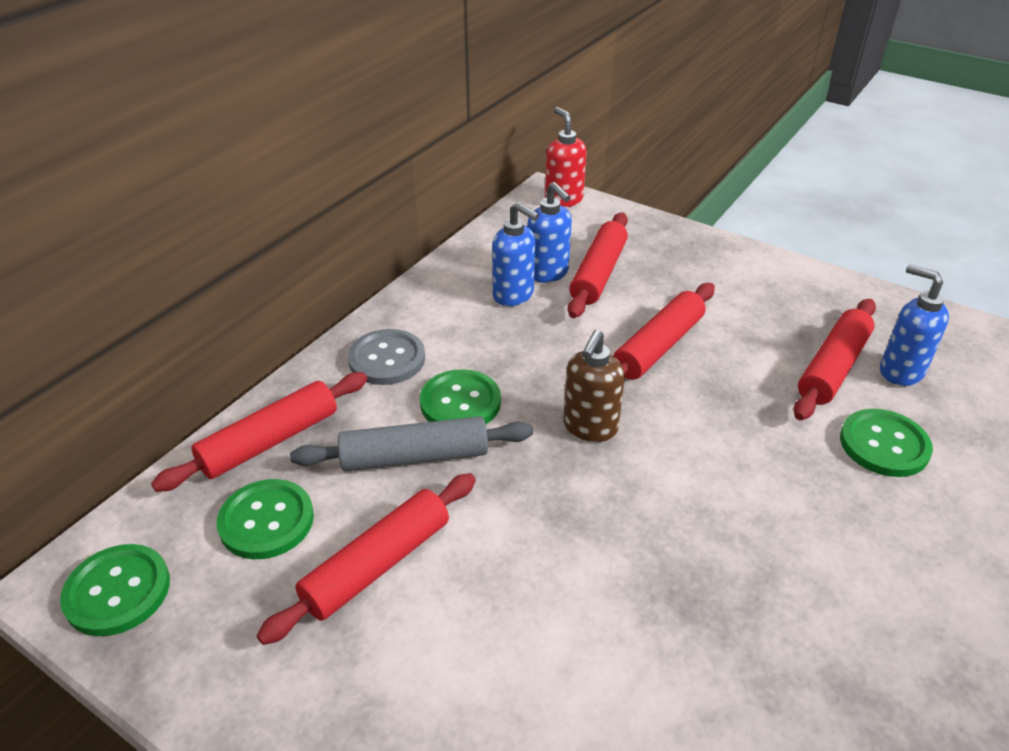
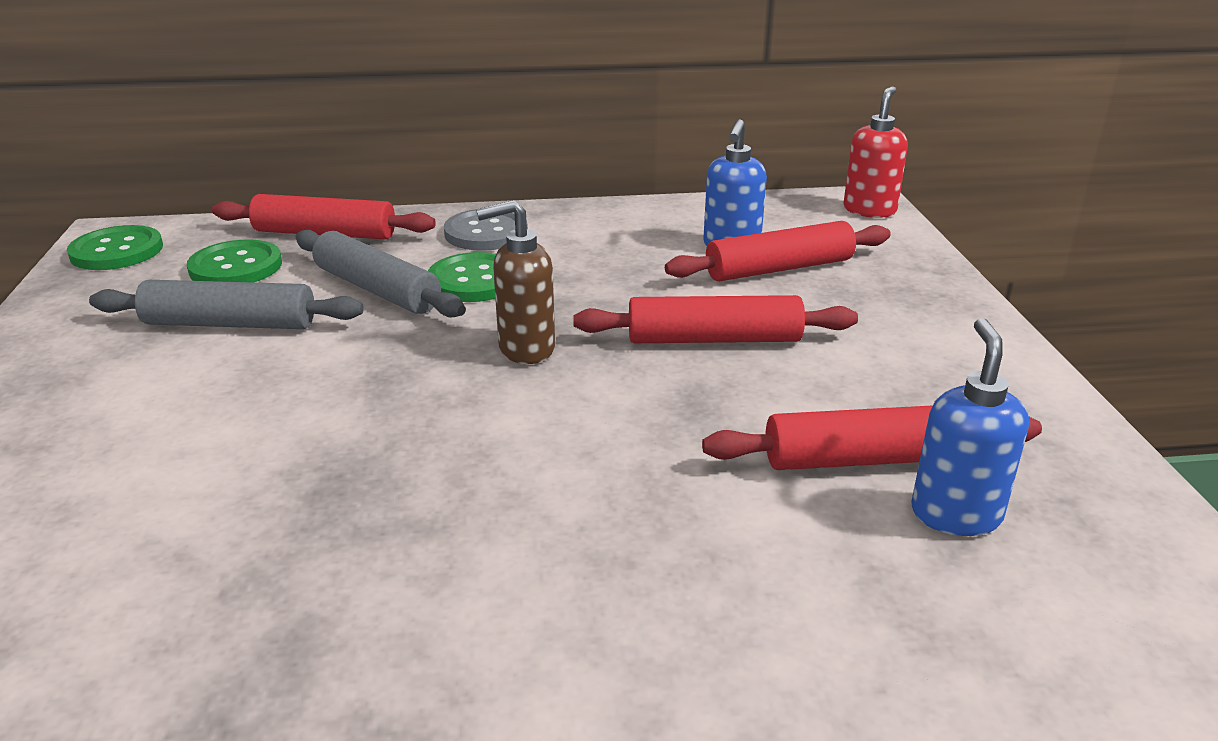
camera: 50 degrees right, 10 degrees down
(377, 564) = (230, 323): red rolling pin -> grey rolling pin
(514, 295) = (667, 246): blue soap dispenser -> none
(884, 445) = (773, 545): green button -> none

